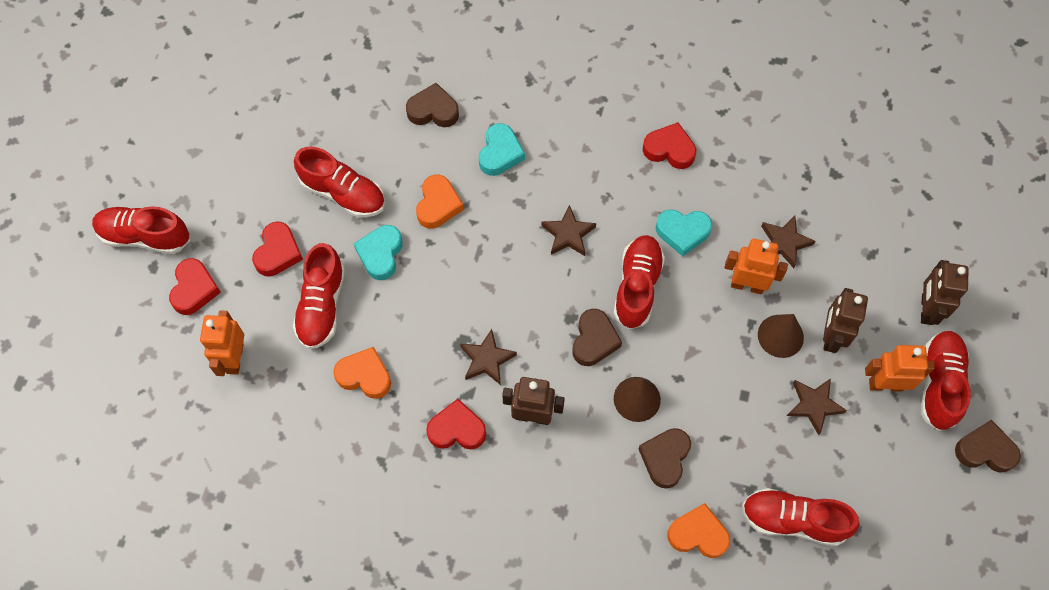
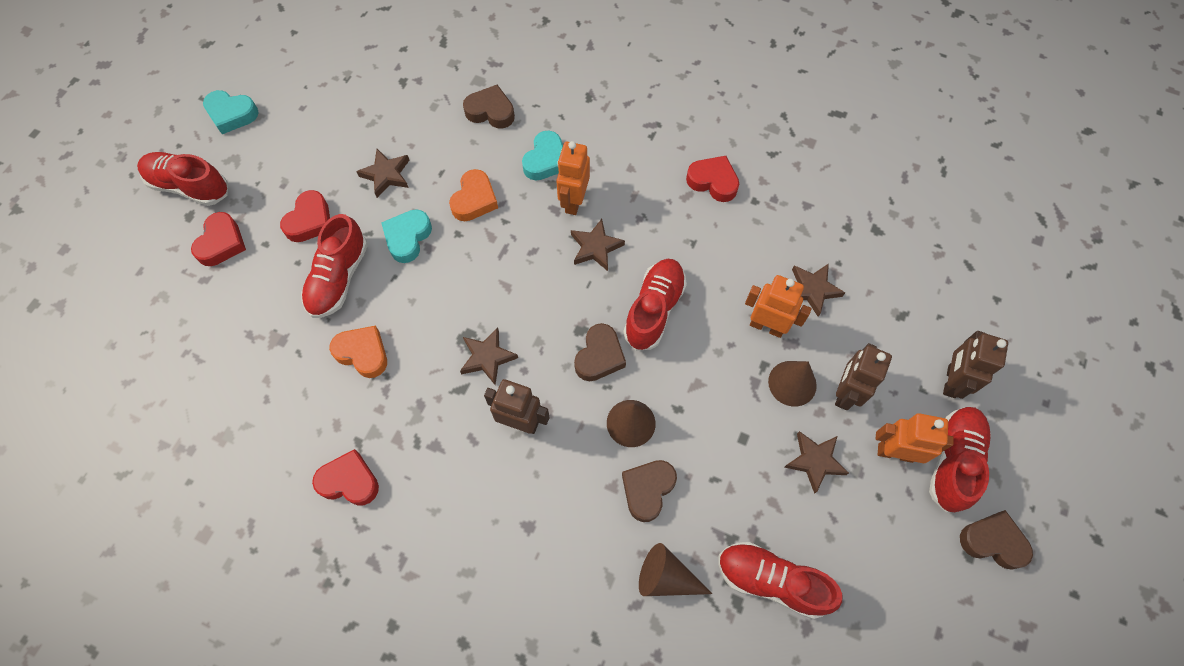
camera: 10 degrees right, 0 degrees up
(234, 358) = (241, 315): orange robot -> orange robot (573, 201)
(343, 193) = (386, 175): red shoe -> brown star
(457, 429) = (441, 423): red heart -> red heart (349, 481)
(682, 232) = (710, 263): turquoise heart -> turquoise heart (232, 114)
(698, 534) = (666, 577): orange heart -> brown cone

